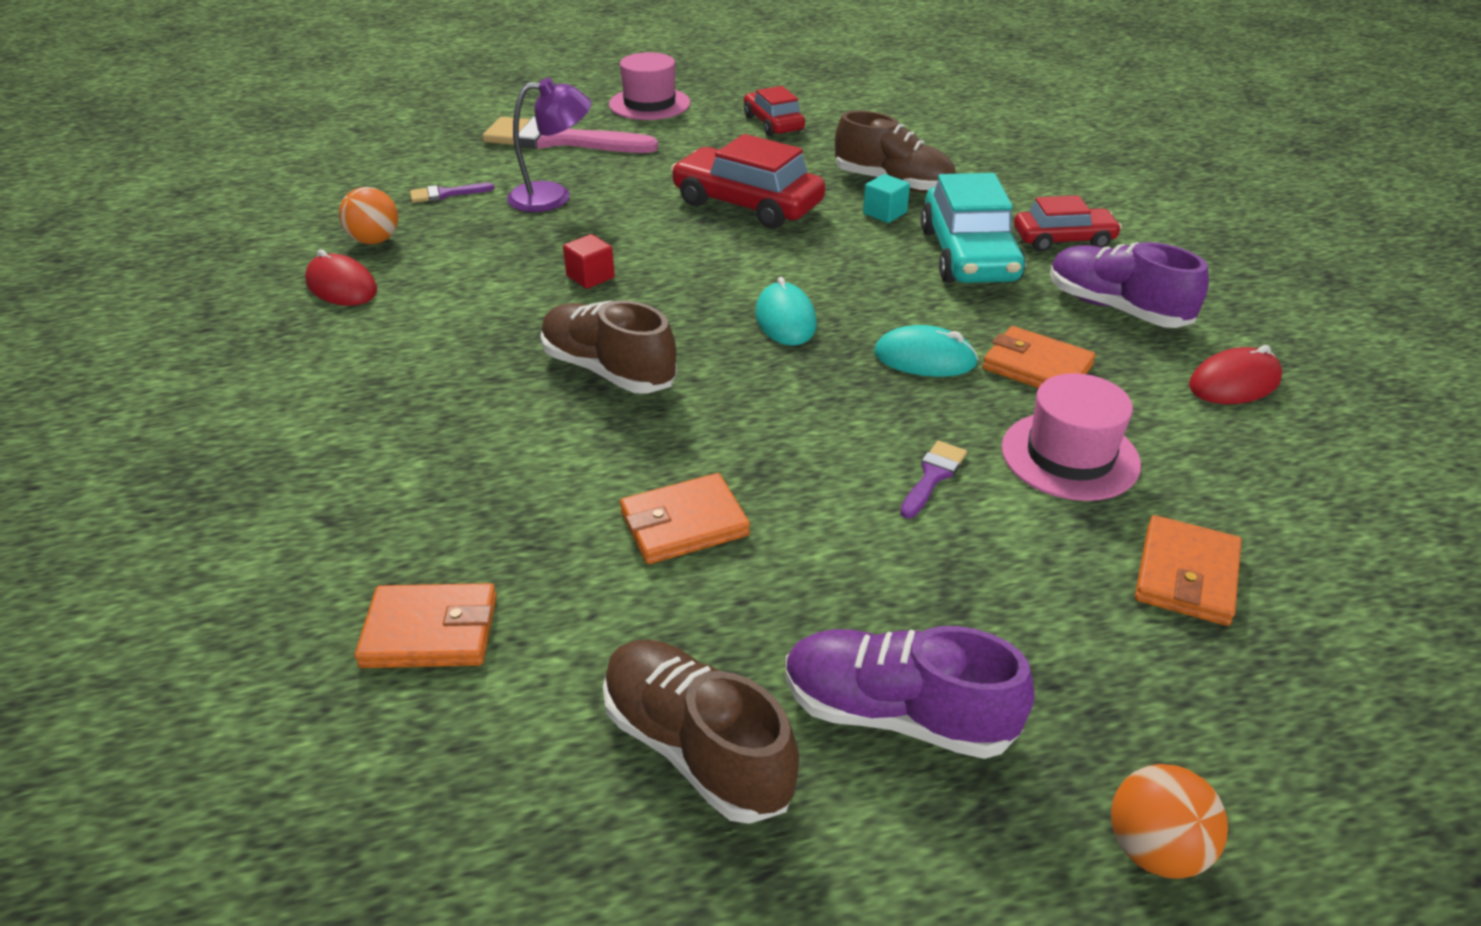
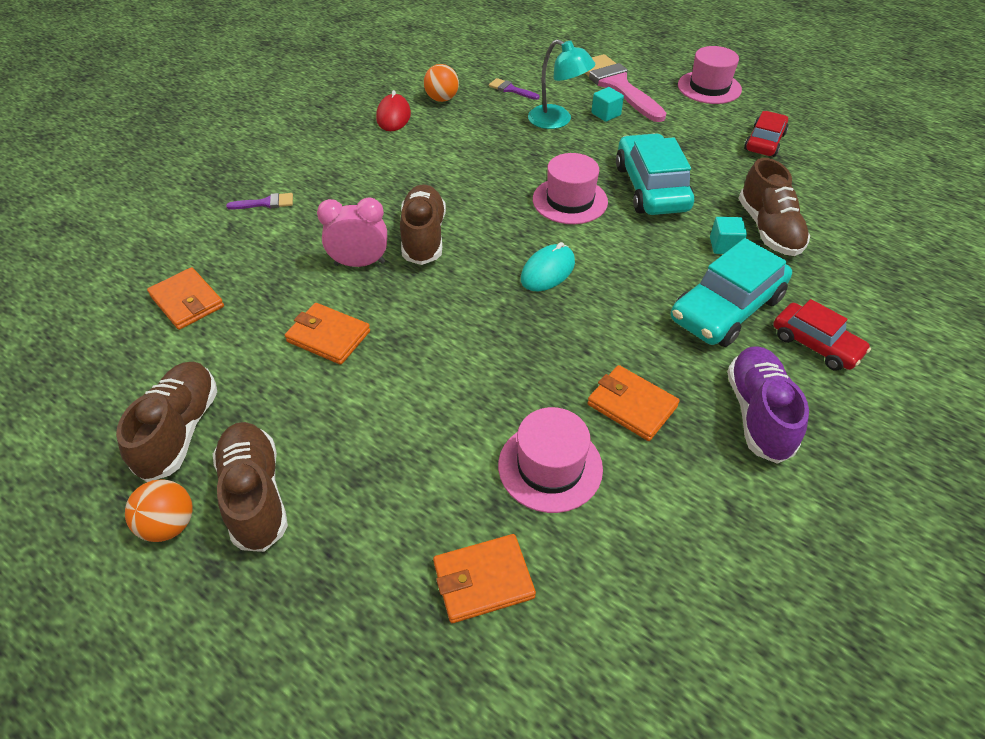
camera: 50 degrees right, 10 degrees up
(553, 197) = (557, 121): purple lamp -> turquoise lamp
(584, 438) = (360, 263): none -> pink clock
(590, 277) = (498, 180): red cube -> none
(592, 168) = (606, 114): none -> turquoise cube
(695, 254) = (570, 200): none -> pink hat
(747, 204) = (651, 187): red car -> turquoise car
(897, 714) = (255, 495): purple shoe -> brown shoe
(925, 358) = (578, 349): turquoise mouse -> none
(933, 476) = (463, 412): purple brush -> purple brush (266, 203)
(1037, 367) = (632, 405): orange wallet -> orange wallet turned 45 degrees counterclockwise
(1154, 848) = (235, 657): orange ball -> orange ball (169, 524)
(1234, 383) = (741, 522): red mouse -> none

